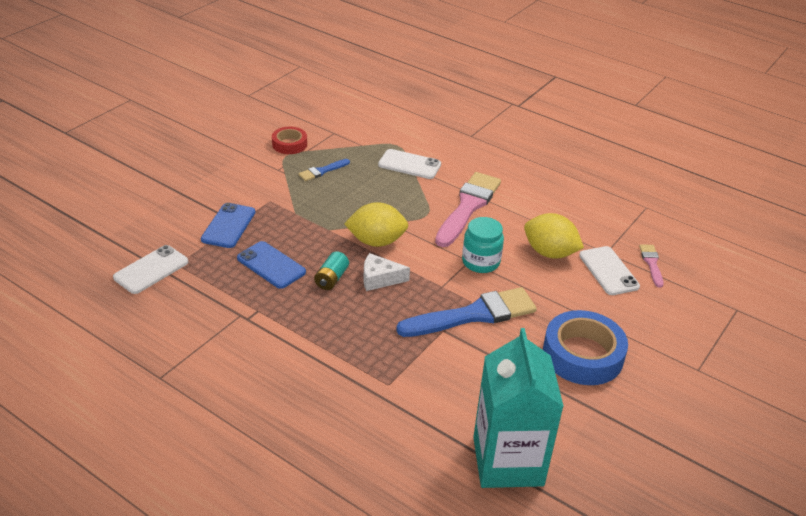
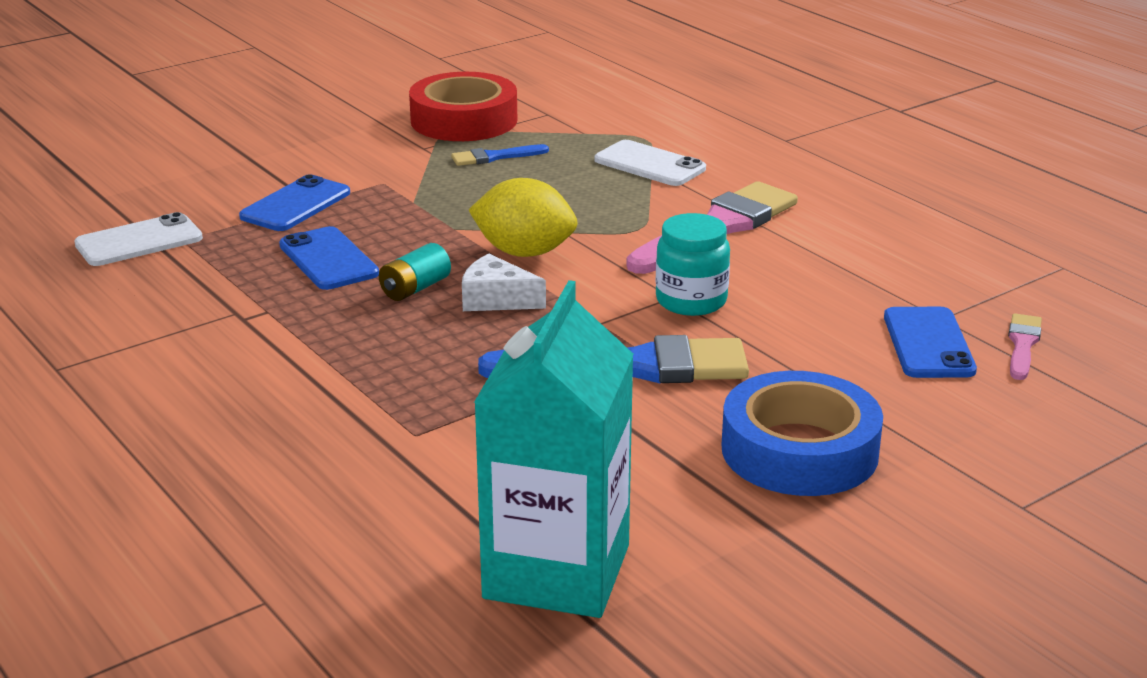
camera: 20 degrees right, 10 degrees down
(289, 144) = (464, 120): red tape -> red tape, size x1.78
(549, 253) = (829, 305): yellow lemon -> none
(608, 271) = (928, 344): white phone -> blue phone

